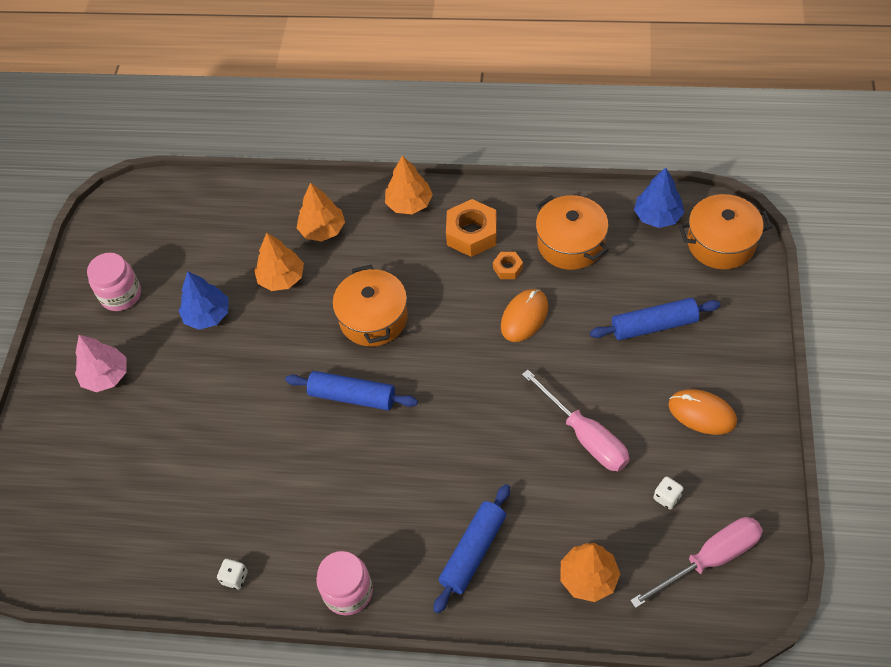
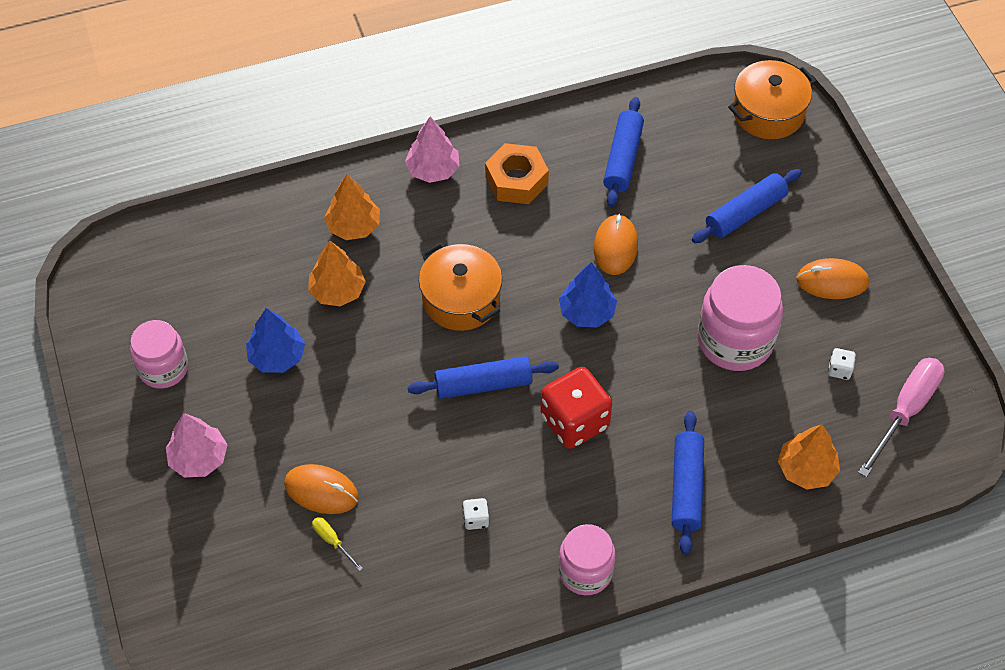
camera: 30 degrees left, 0 degrees up
(165, 482) = (332, 541): none -> yellow screwdriver
(180, 437) = (321, 491): none -> orange mouse
(235, 578) = (463, 604): white dice -> white dice (476, 519)
(409, 203) = (433, 170): orange tree -> pink tree
(409, 456) = (574, 421): none -> red dice
(508, 268) = (572, 203): orange nut -> none
(570, 243) = (623, 159): orange pot -> blue rolling pin
(585, 436) = (735, 341): pink screwdriver -> pink jar
(657, 216) = (694, 105): blue tree -> blue tree (587, 312)

